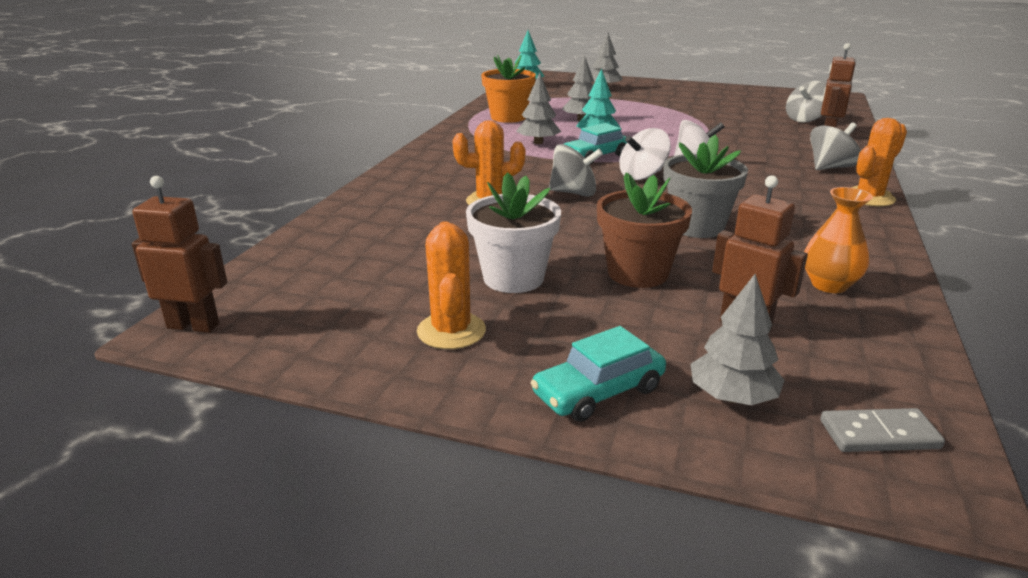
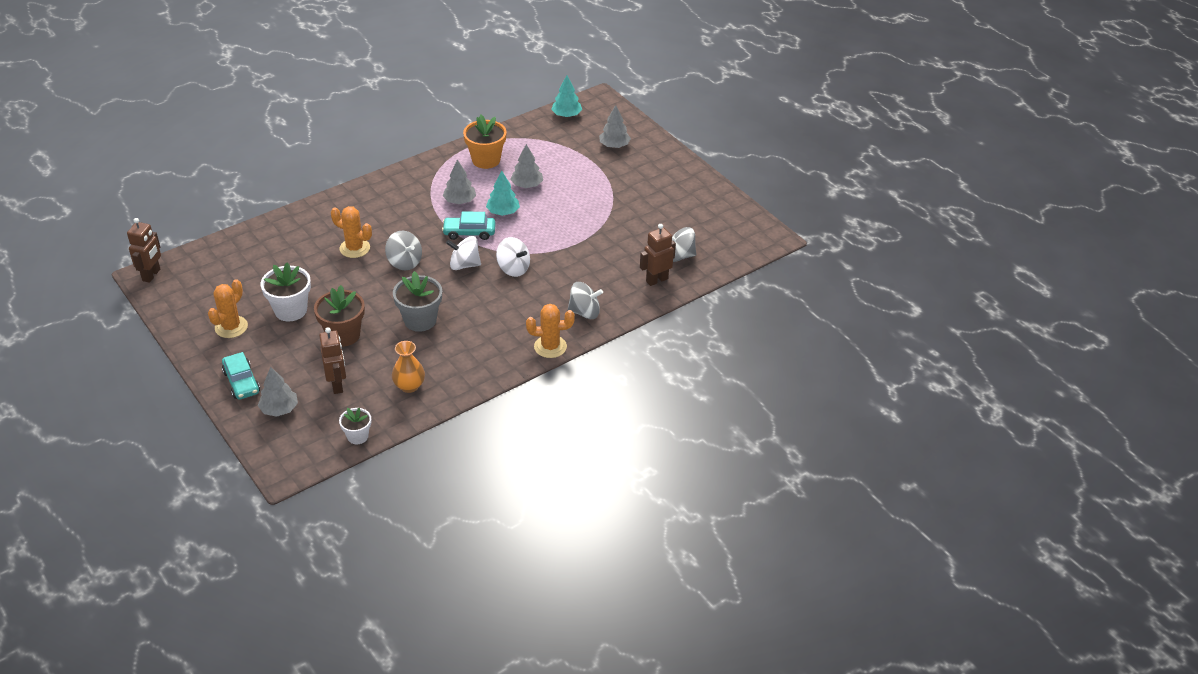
camera: 35 degrees right, 15 degrees up
(193, 325) = (151, 275): brown robot -> brown robot turned 60 degrees clockwise
(598, 391) = (241, 382): turquoise car -> turquoise car turned 120 degrees counterclockwise
(879, 434) = (299, 448): grey domino -> none
(909, 370) = (357, 436): none -> white flower pot

